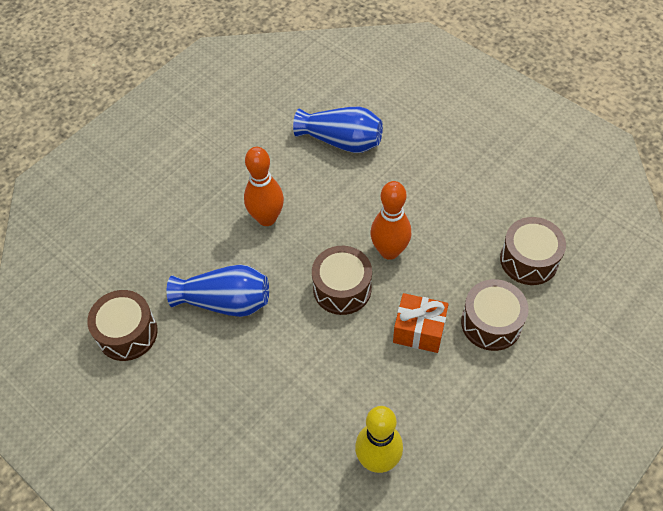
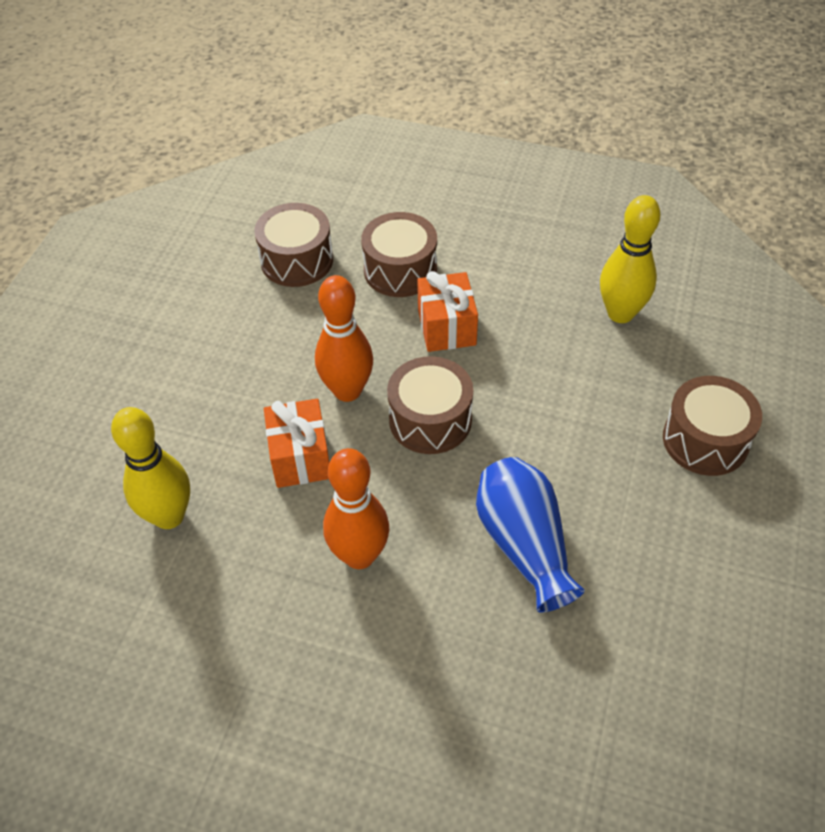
camera: 115 degrees left, 5 degrees down
(127, 333) = (647, 649): brown drum -> brown drum (705, 440)
(341, 141) = (169, 516): blue vase -> yellow bowling pin
(349, 211) = (300, 457): none -> orange gift

